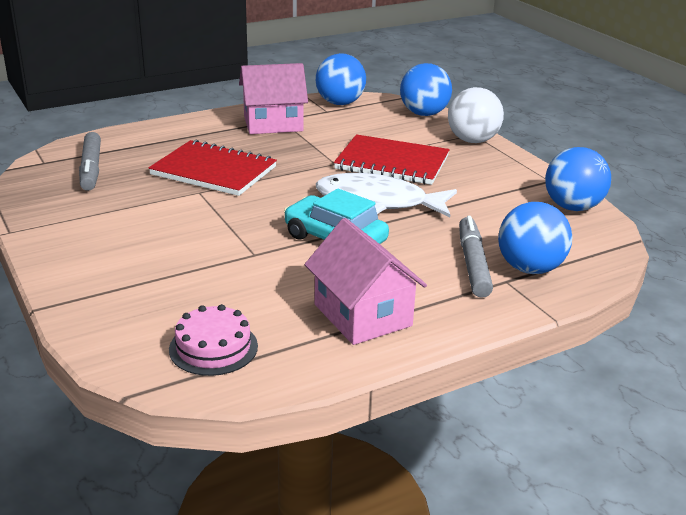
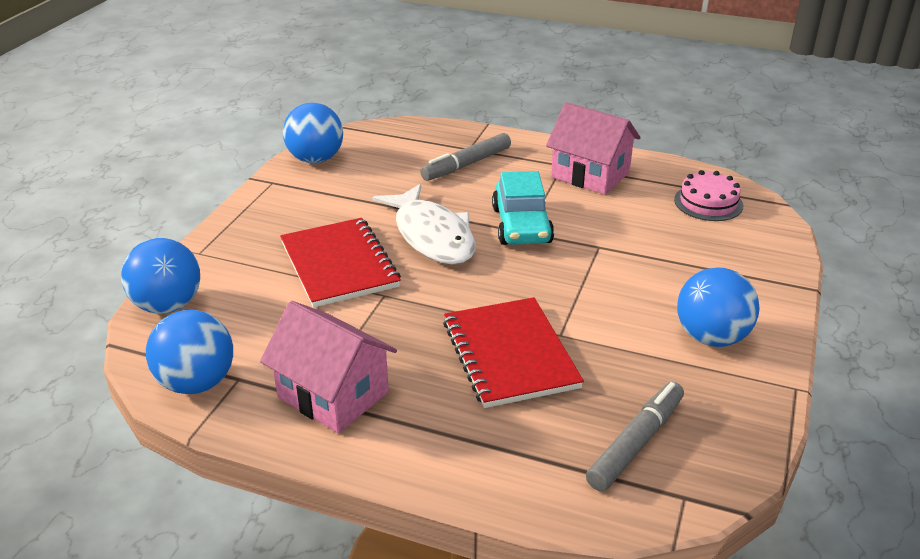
camera: 130 degrees left, 5 degrees up
(362, 315) = (590, 175): pink house -> pink house turned 75 degrees counterclockwise
(472, 140) = (220, 246): white ball -> none
(530, 268) = (440, 146): blue ball -> blue ball (711, 337)

